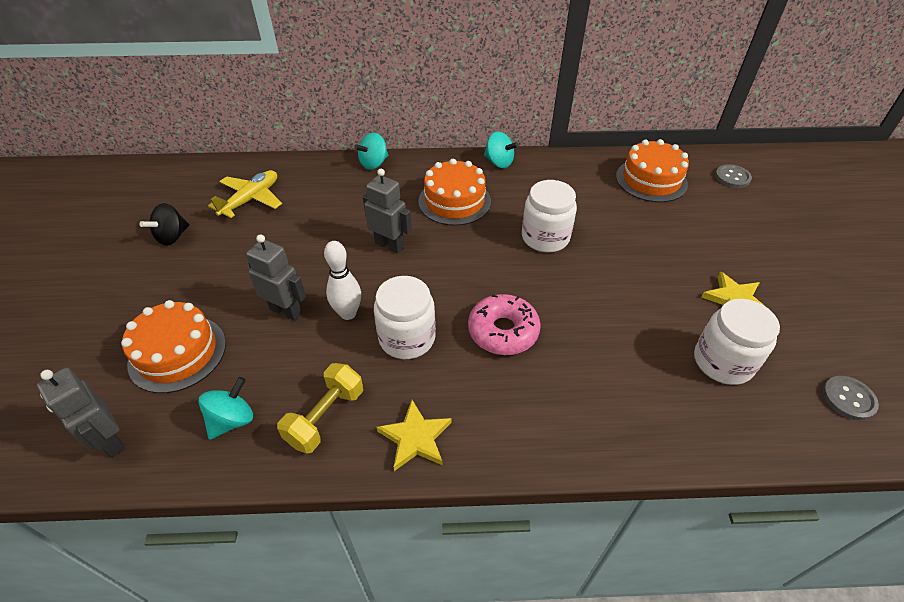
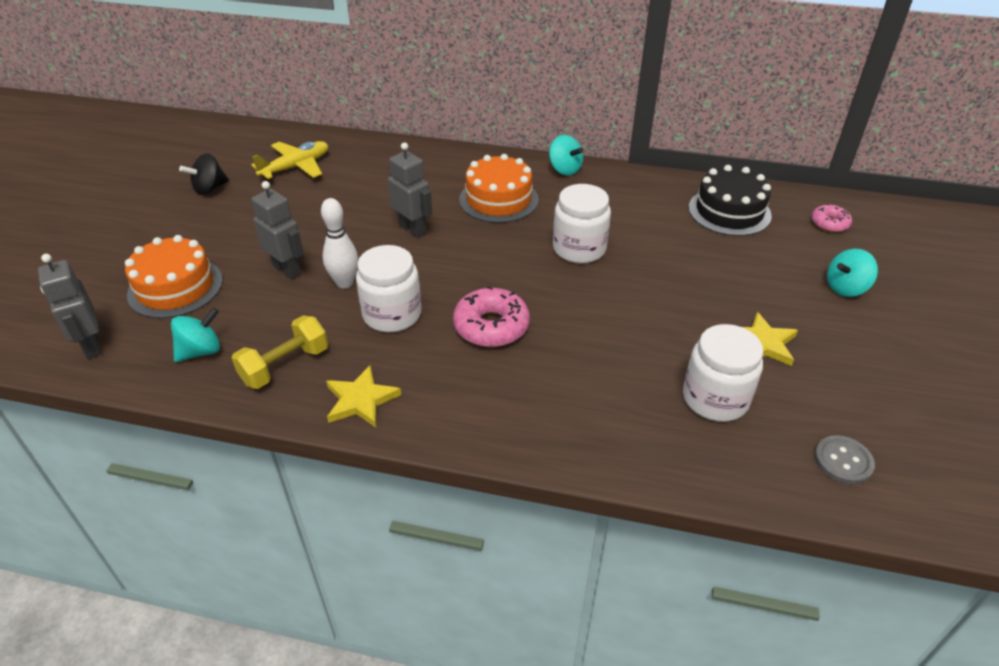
camera: 15 degrees right, 5 degrees down
(374, 163) = (431, 152): turquoise spinning top -> turquoise spinning top (845, 288)
(651, 180) = (729, 211): orange cake -> black cake
(732, 177) = (829, 223): grey button -> pink donut

